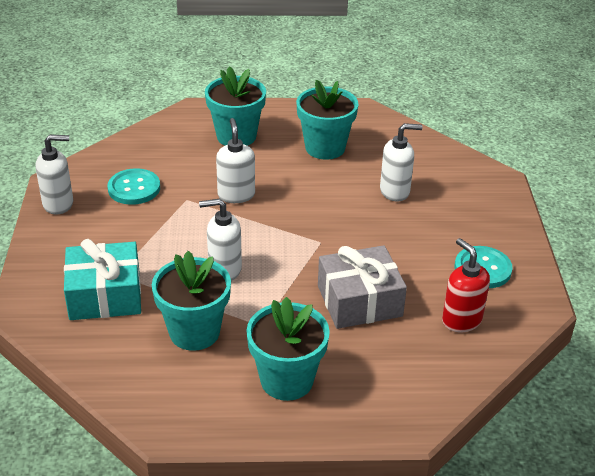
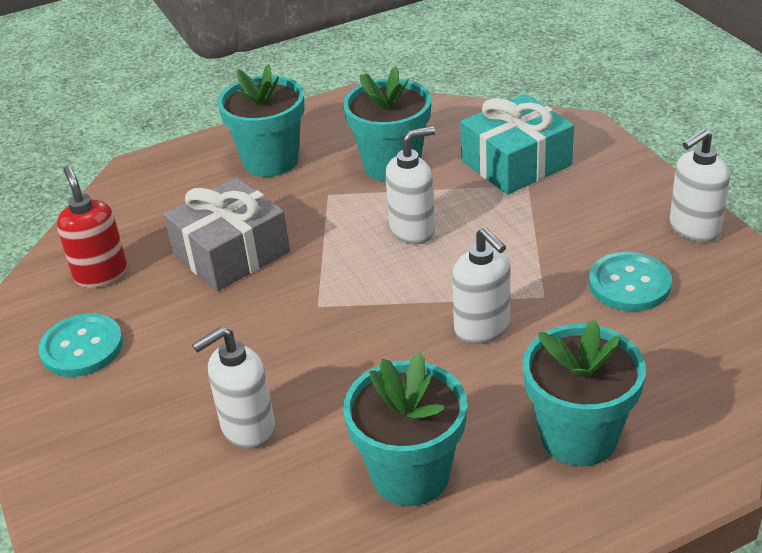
camera: 160 degrees right, 0 degrees up
(461, 320) = (101, 274): red soap dispenser -> red soap dispenser turned 150 degrees counterclockwise

